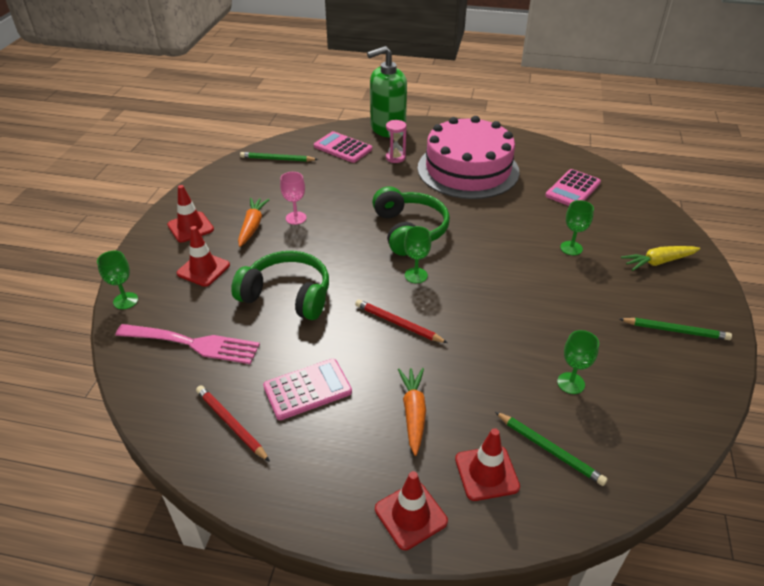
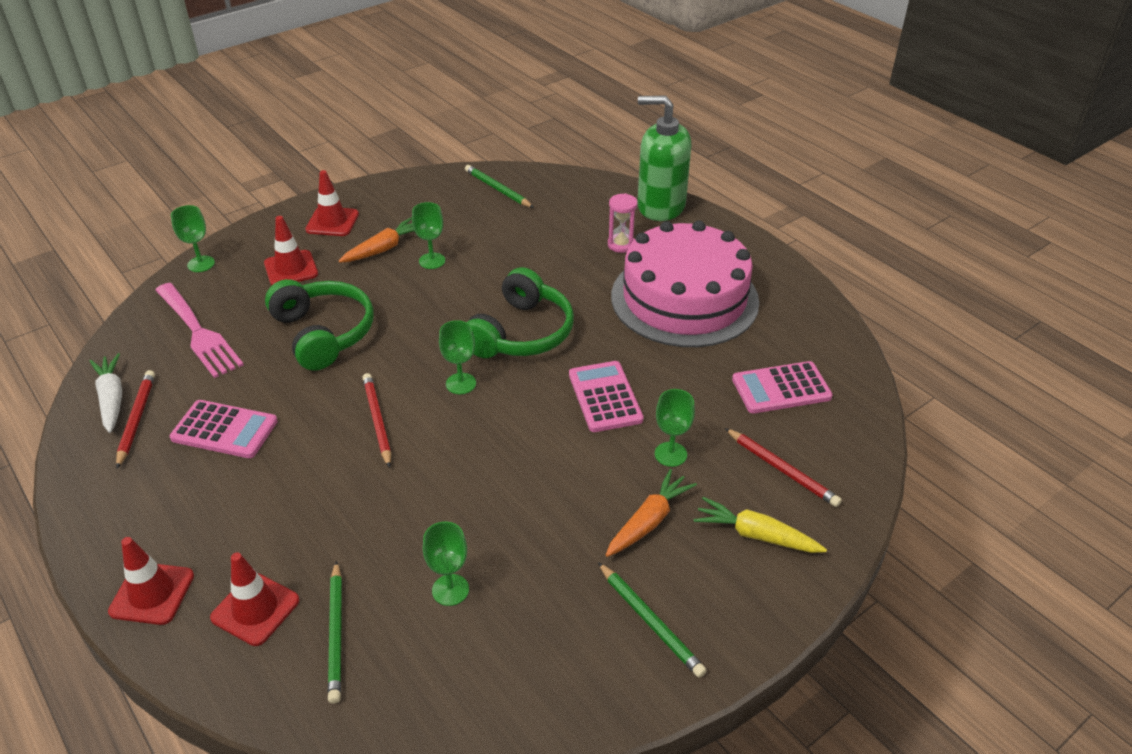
camera: 40 degrees right, 0 degrees up
(189, 423) = (111, 398): none -> white carrot
(296, 218) = (432, 261): pink goblet -> green goblet
(343, 148) = (580, 207): pink calculator -> pink calculator (605, 397)
(413, 413) = (274, 511): orange carrot -> orange carrot (649, 521)
(626, 226) = (782, 469): none -> red pencil

